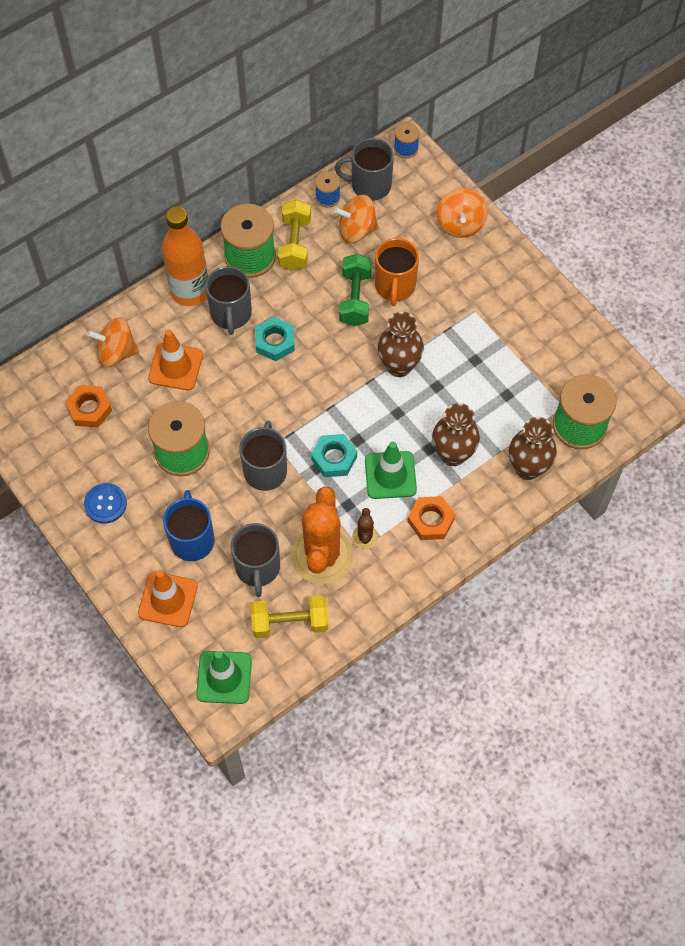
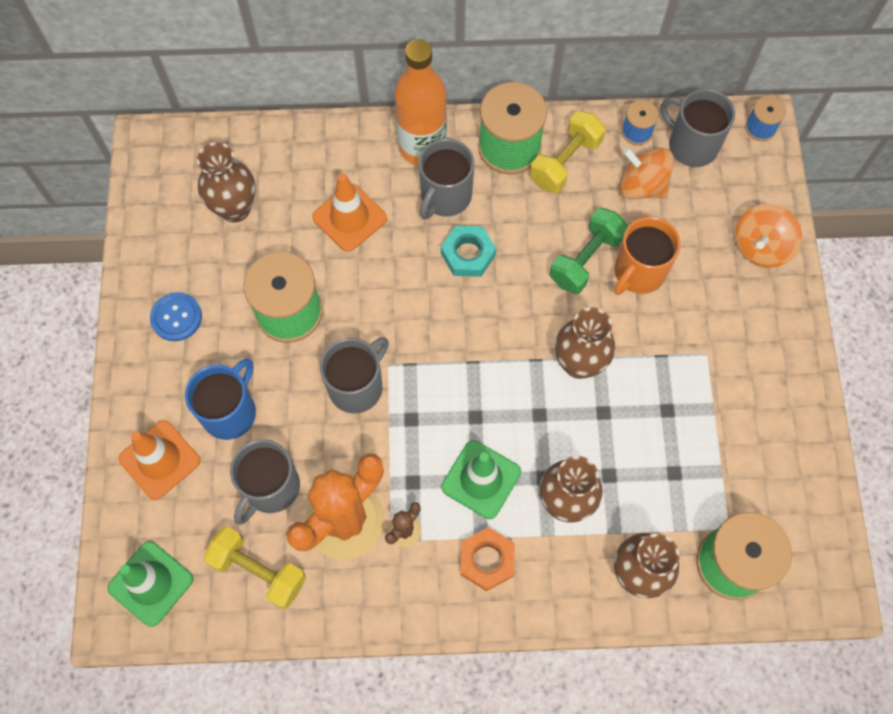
camera: 35 degrees right, 5 degrees up
(89, 409) = (235, 209): orange nut -> brown vase
(116, 352) = (303, 167): orange spinning top -> none
(334, 458) = (436, 421): turquoise nut -> none

